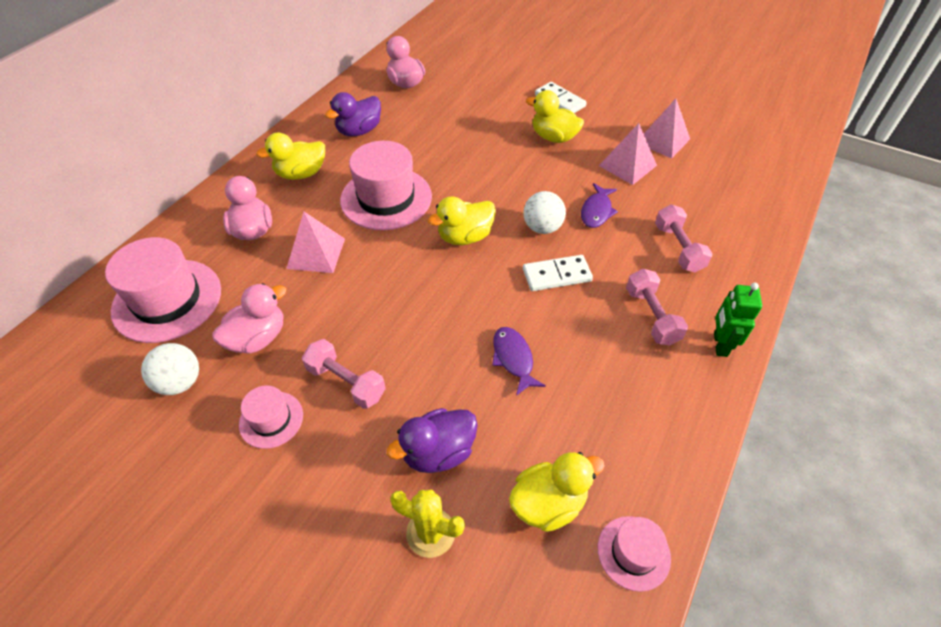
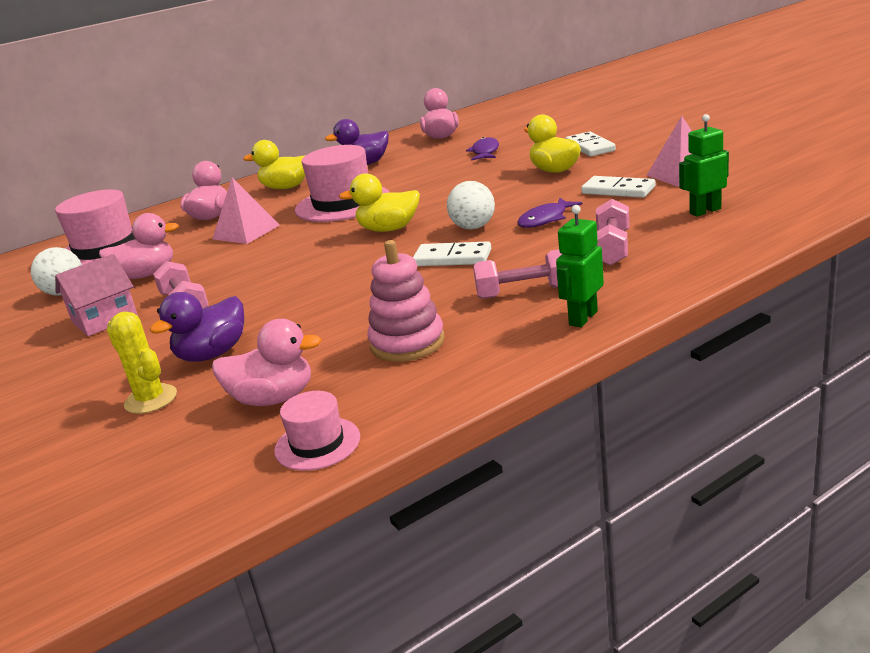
camera: 30 degrees right, 25 degrees down
(271, 419) = (104, 319): pink hat -> pink house
(438, 452) = (212, 354): purple duck -> purple duck turned 45 degrees counterclockwise
(513, 359) = (346, 306): purple fish -> purple fish (485, 152)
(548, 503) = (273, 398): yellow duck -> pink duck
(606, 401) = (407, 343): none -> pink stacking toy
(627, 165) = (618, 190): pink pyramid -> white domino
(651, 316) = (524, 292): pink dumbbell -> pink dumbbell turned 75 degrees clockwise
(713, 191) = (705, 211): none -> green robot

